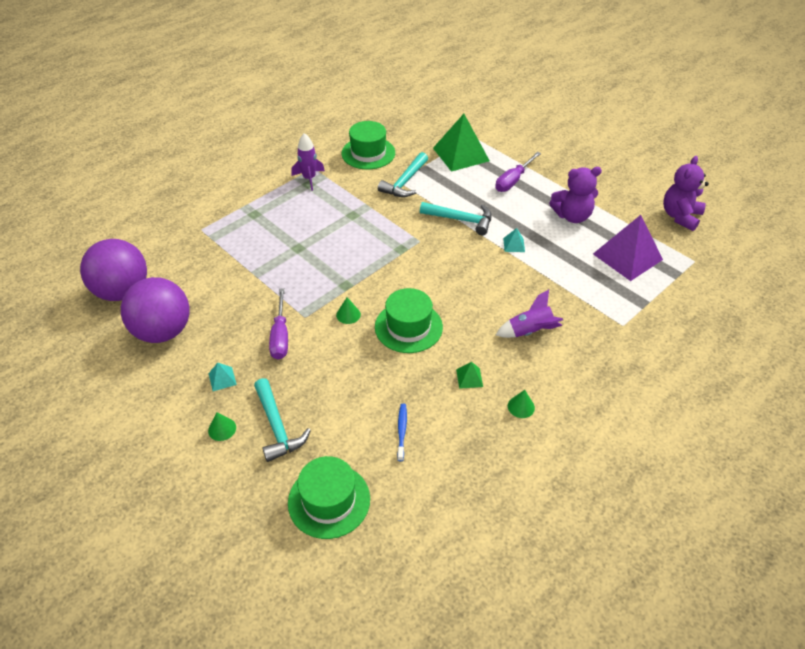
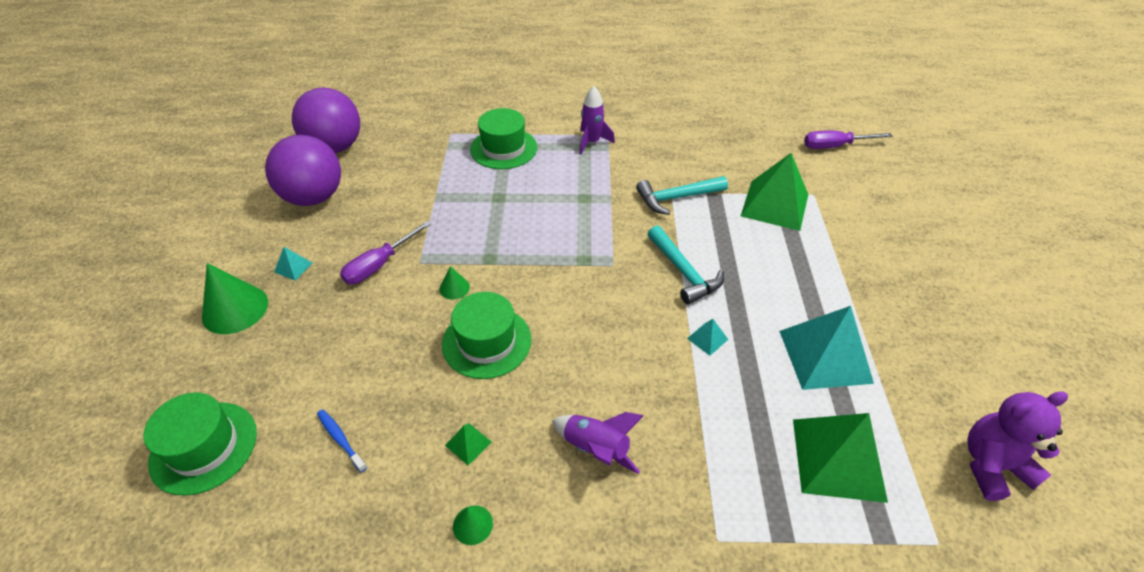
camera: 45 degrees right, 0 degrees up
(222, 429) = (235, 309): green cone -> green cone, size x2.03
(277, 427) = (267, 343): turquoise hammer -> none
(368, 153) = (677, 150): green hat -> green hat (503, 148)
(401, 431) = (340, 439): blue toothbrush -> blue toothbrush turned 90 degrees counterclockwise
(513, 180) = (800, 268): purple screwdriver -> purple screwdriver (835, 146)
(572, 216) = (824, 356): purple teddy bear -> turquoise pyramid
(627, 256) = (838, 459): purple pyramid -> green pyramid

